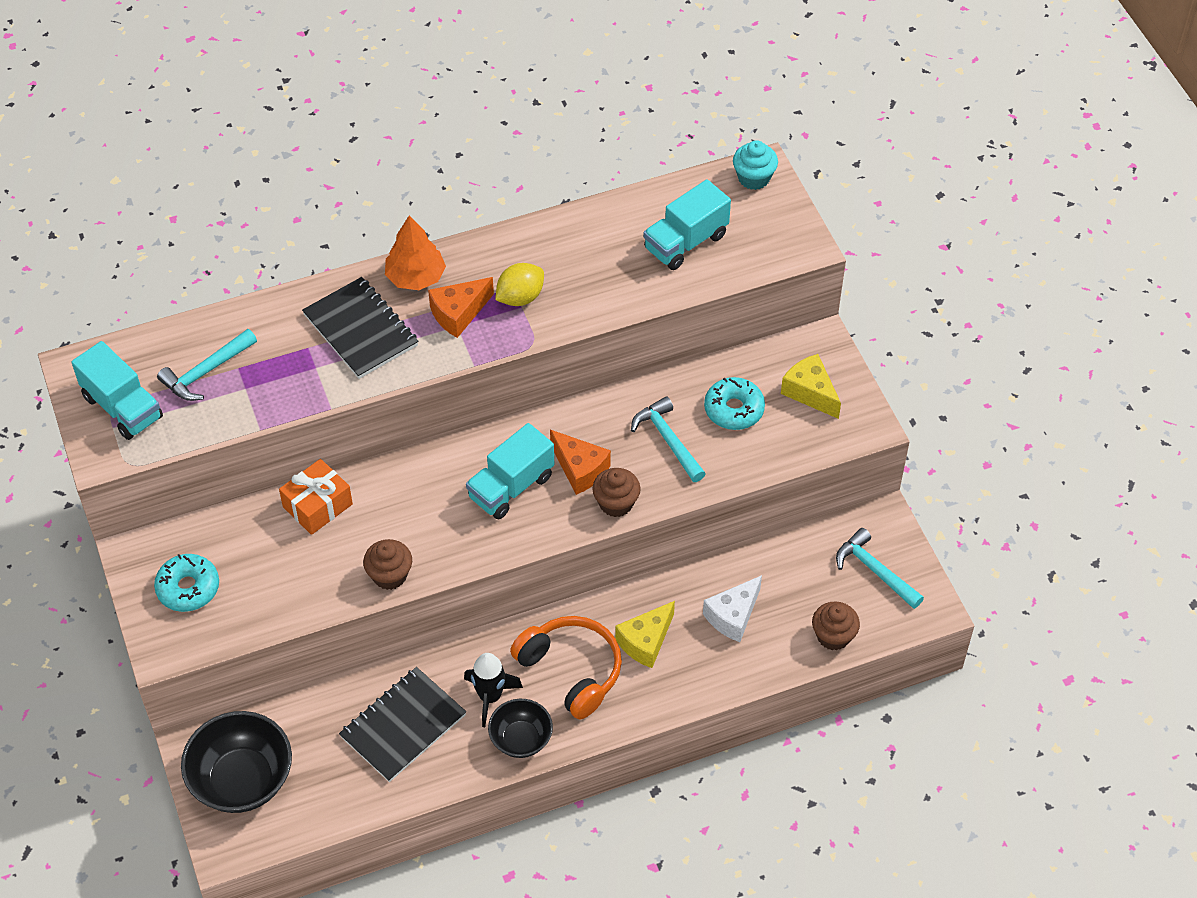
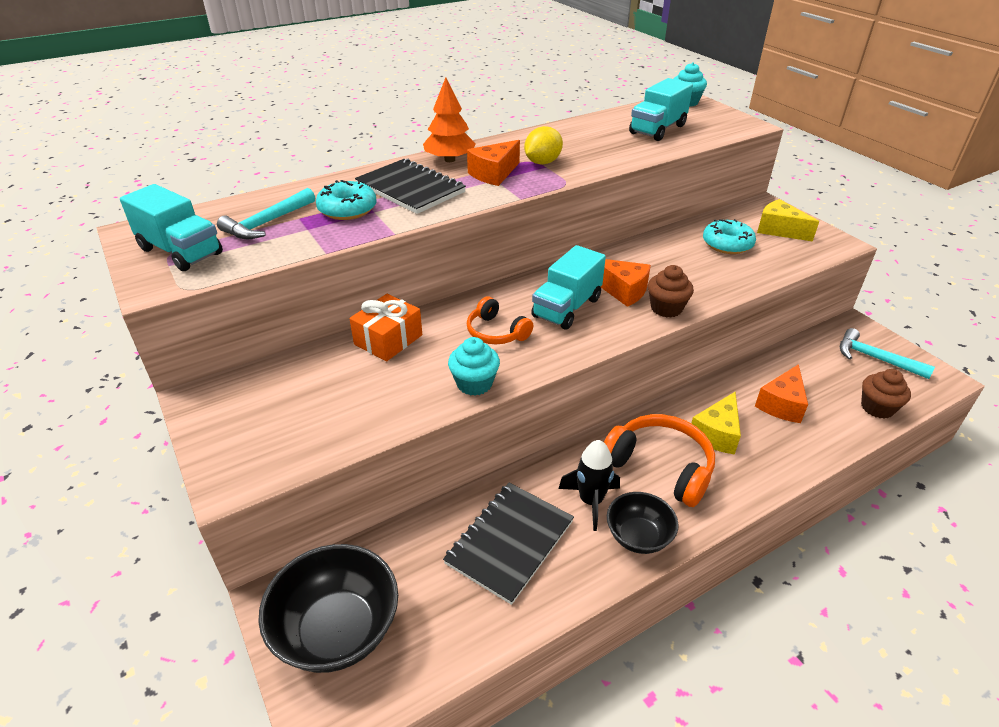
camera: 10 degrees left, 15 degrees down
(188, 588) = (259, 420): turquoise donut -> turquoise donut (347, 209)
(389, 575) = (474, 383): brown cupcake -> turquoise cupcake
(427, 511) = (496, 332): none -> orange headphones
(668, 440) = (686, 266): turquoise hammer -> none
(733, 616) = (781, 404): white cheese -> orange cheese

